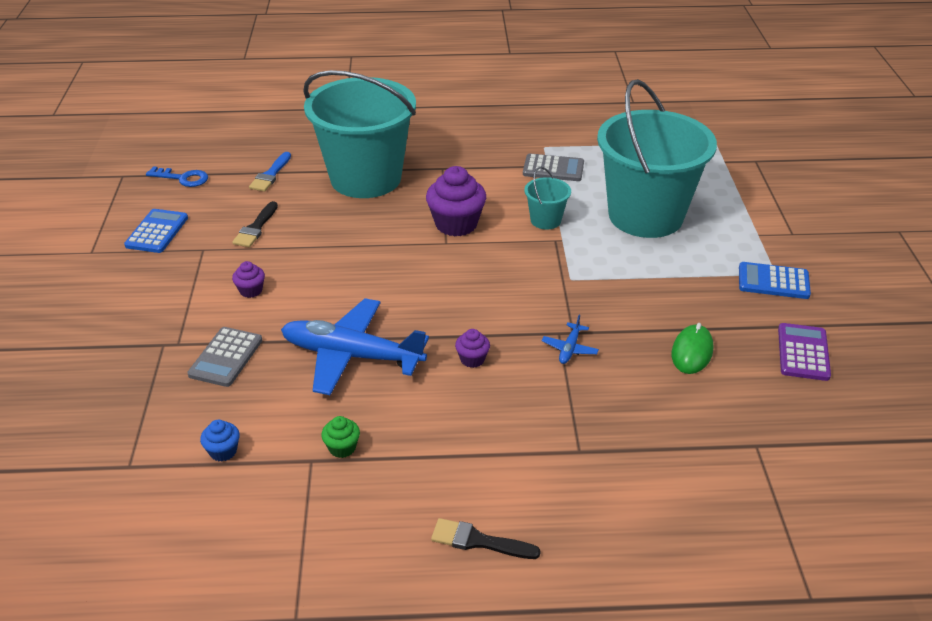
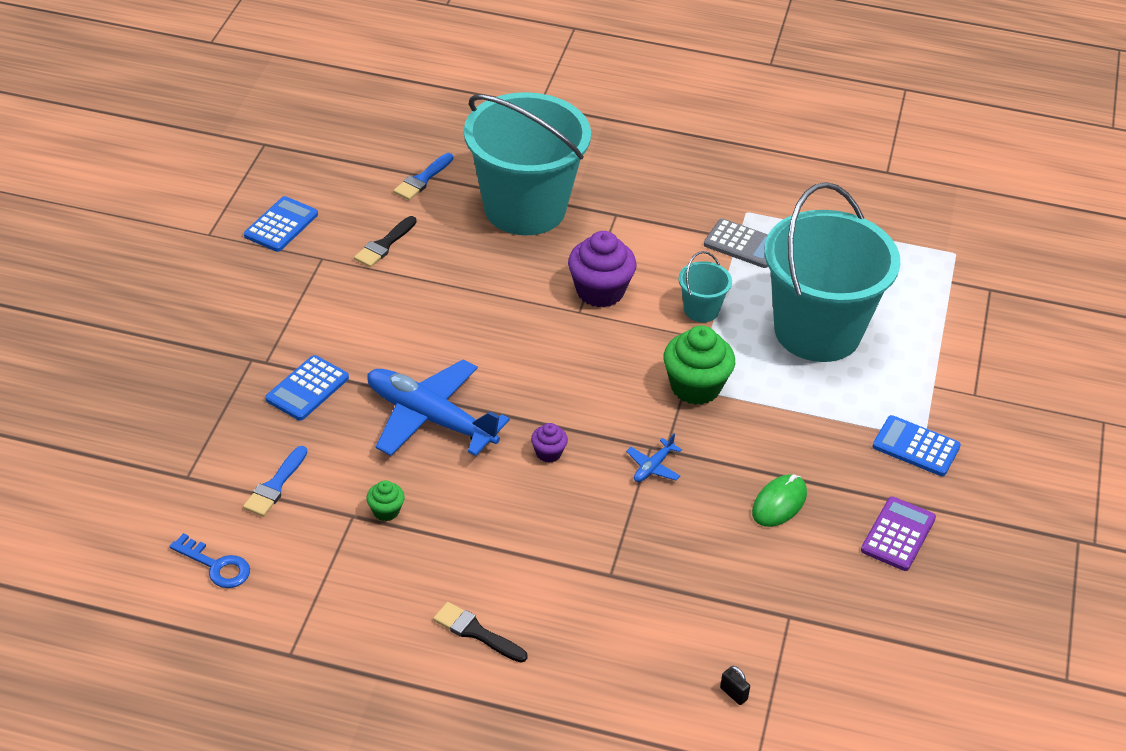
camera: 15 degrees right, 5 degrees up
(182, 178) = (327, 162): blue key -> blue key (216, 566)
(223, 451) = (275, 485): blue cupcake -> blue brush
(226, 357) = (307, 389): grey calculator -> blue calculator
(251, 290) = (355, 319): purple cupcake -> none
(571, 277) = (695, 387): none -> green cupcake
(749, 531) = (733, 694): none -> black padlock

